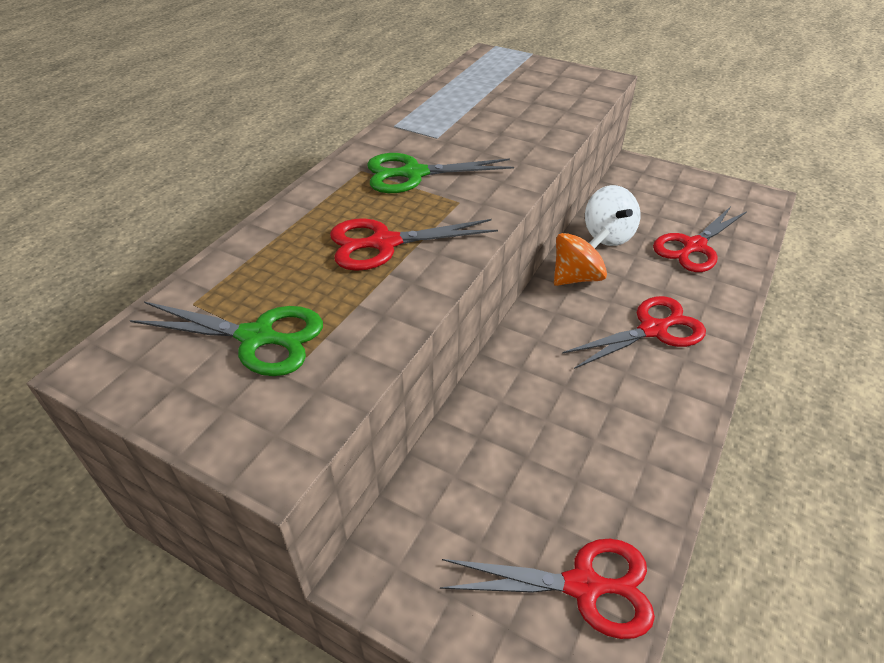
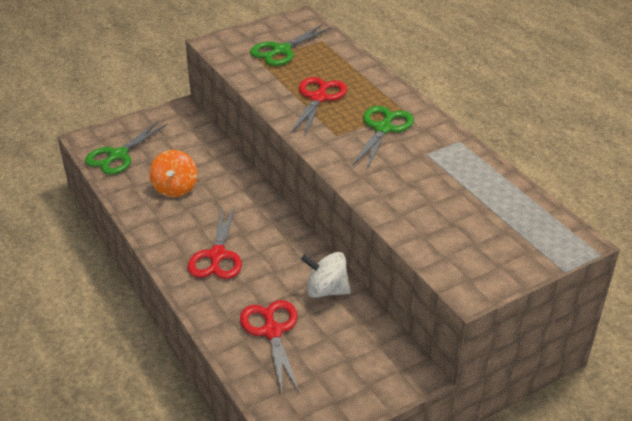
camera: 120 degrees right, 5 degrees down
(576, 277) = (294, 248): orange spinning top -> orange spinning top (175, 188)
(583, 586) = (118, 155): red scissors -> green scissors

